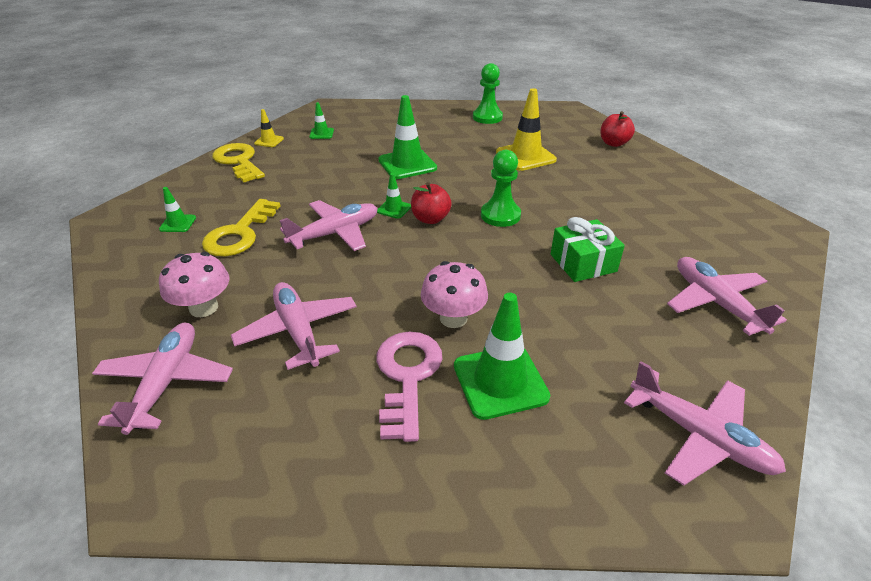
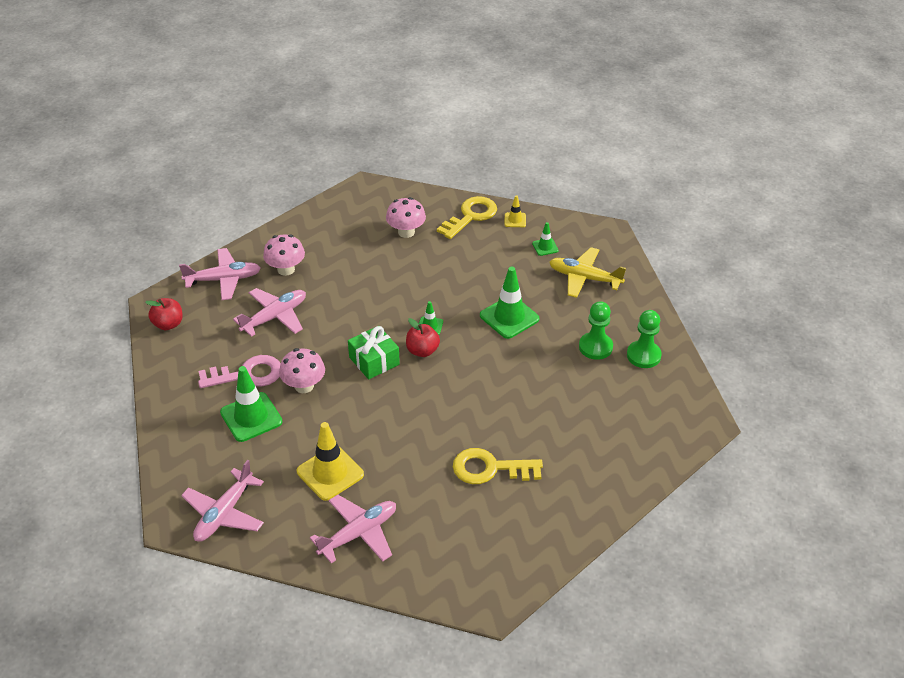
camera: 75 degrees right, 5 degrees up
(178, 223) = (370, 221): green traffic cone -> none
(224, 202) = (406, 232): none -> pink mushroom
(240, 233) = (368, 255): yellow key -> yellow key (490, 468)
(335, 233) = (384, 303): pink plane -> none
(378, 124) = (584, 278): none -> yellow plane
(500, 215) = (442, 392): green pawn -> green pawn (595, 347)
(525, 156) = (562, 397): yellow traffic cone -> yellow traffic cone (330, 473)
(583, 263) = (388, 451): green gift -> green gift (374, 361)
(613, 143) = (627, 467): red apple -> red apple (168, 324)

